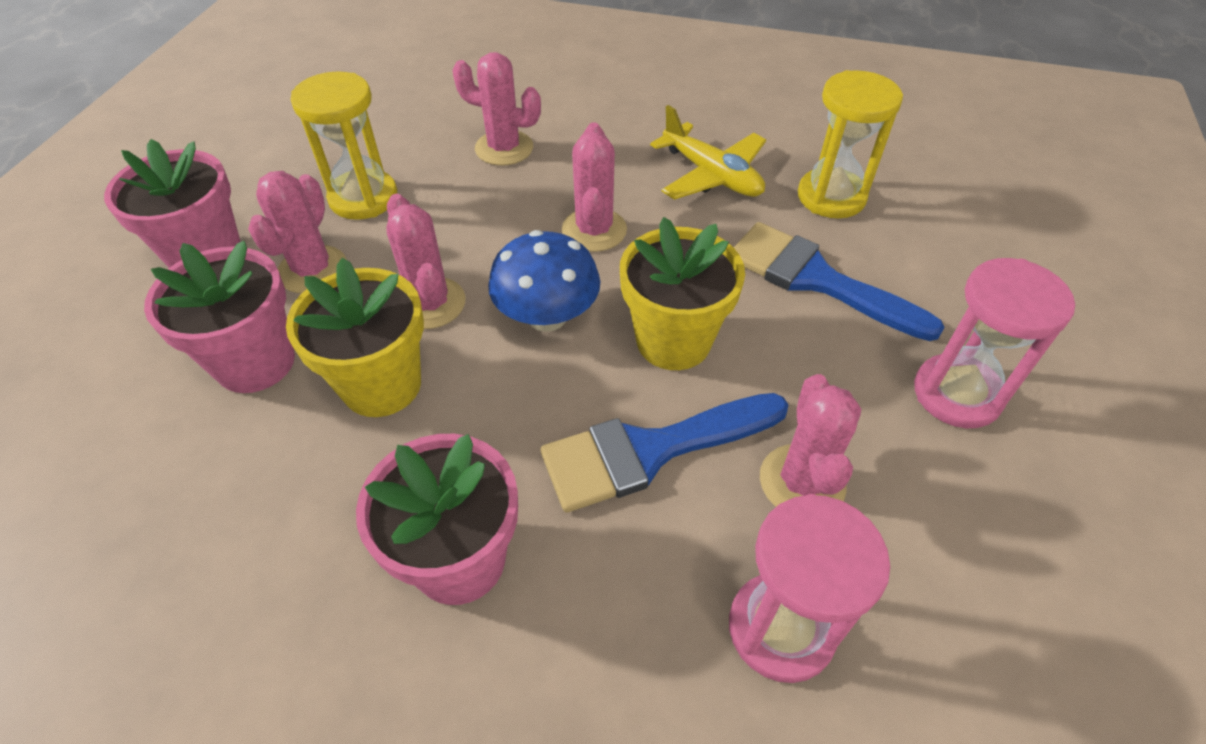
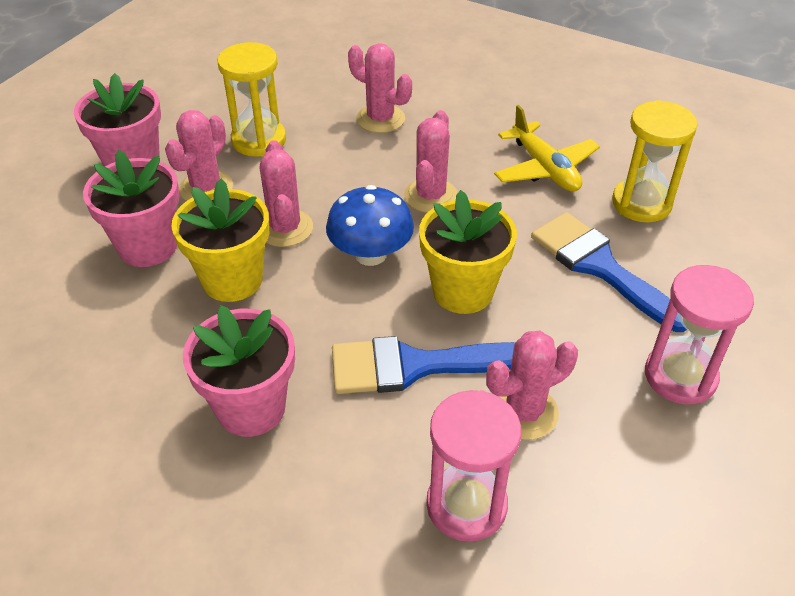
camera: 15 degrees right, 5 degrees down
(802, 482) = (524, 412): pink cactus -> pink cactus turned 45 degrees clockwise

